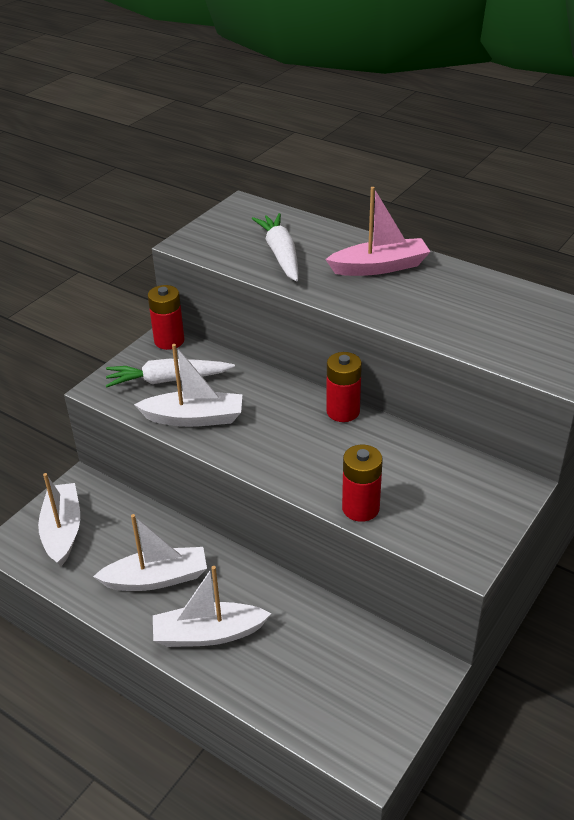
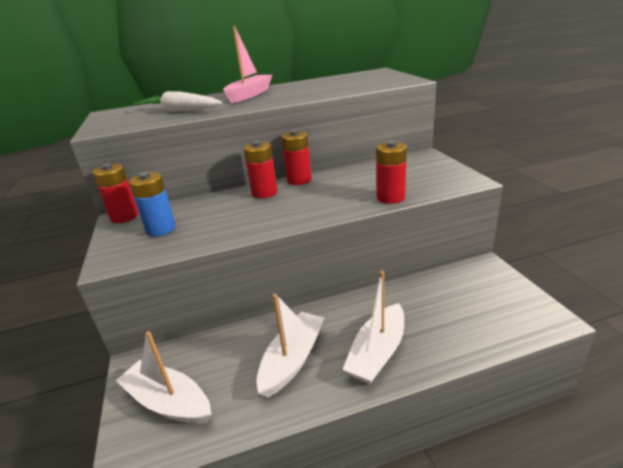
camera: 50 degrees left, 10 degrees down
(168, 380) = (161, 229): white carrot -> blue battery
(194, 418) = (218, 230): white boat -> none
(290, 403) = (264, 193): none -> red battery

